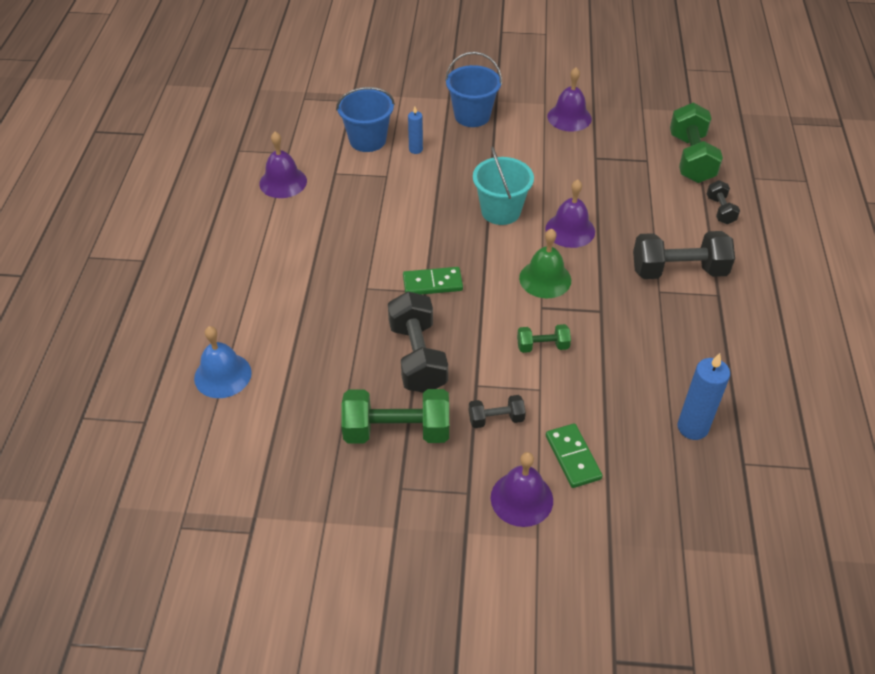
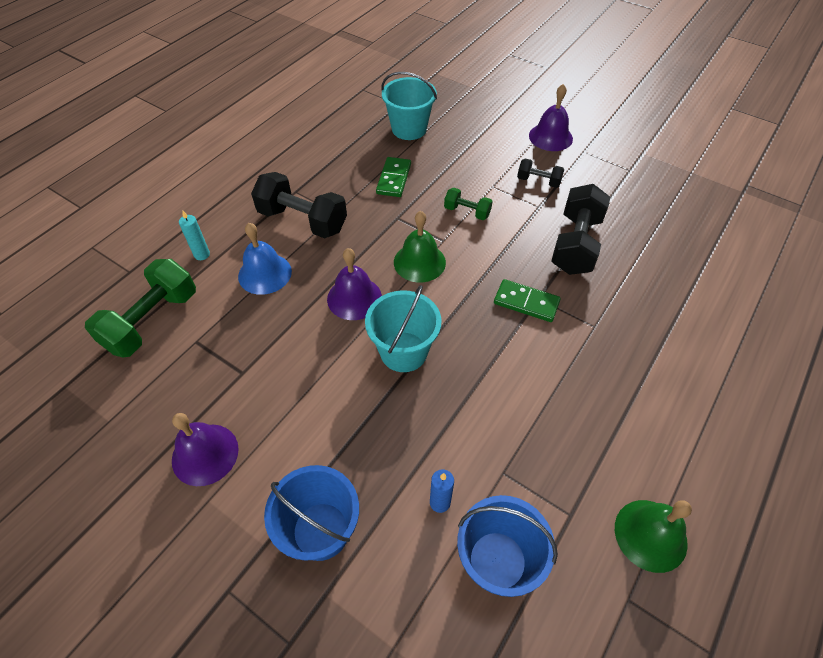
camera: 150 degrees left, 5 degrees up
(222, 375) = (761, 299): blue bell -> blue bell (265, 273)
(283, 182) = (650, 535): purple bell -> green bell
(397, 431) = (618, 201): green dumbbell -> none
(572, 457) = (501, 143): green domino -> green domino (394, 179)
(692, 427) = (409, 129): blue candle -> turquoise bucket
(720, 210) = (202, 254): black dumbbell -> turquoise candle

